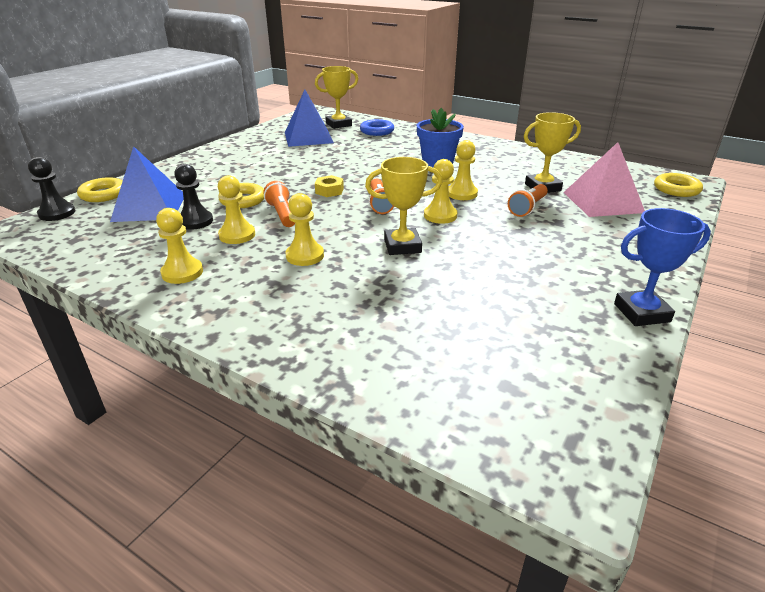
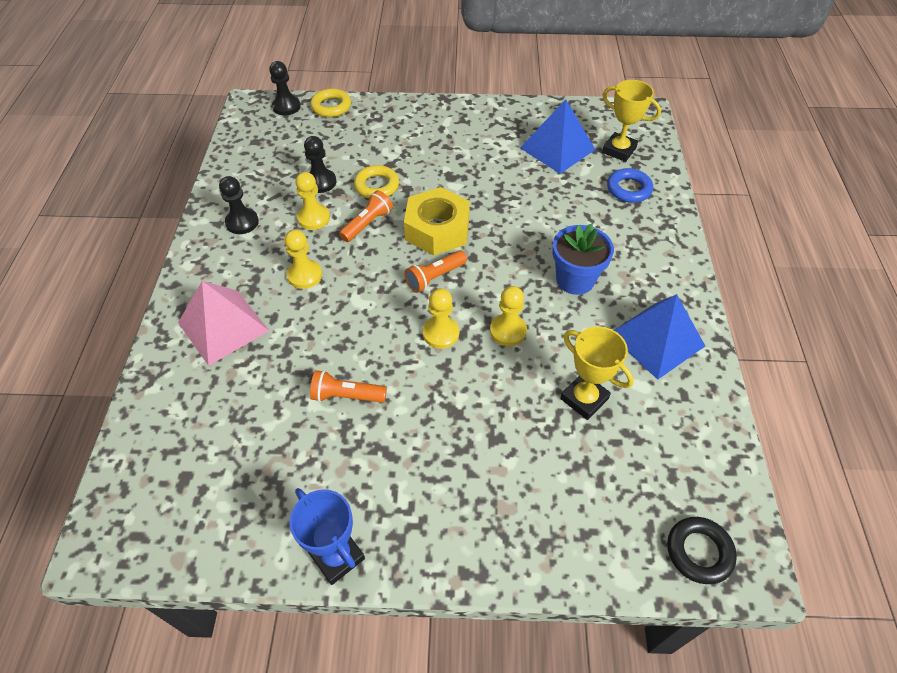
camera: 60 degrees right, 20 degrees up
(149, 207) = (327, 143): blue pyramid -> blue pyramid (656, 339)
(182, 272) = (242, 222): yellow pawn -> black pawn
(329, 191) = (437, 229): yellow nut -> yellow nut, size x2.18
(402, 246) = (359, 330): yellow trophy -> none
(527, 208) = (513, 400): orange flashlight -> orange flashlight (346, 396)
(602, 202) = (585, 471): pink pyramid -> pink pyramid (223, 326)
(676, 189) = (699, 552): yellow ring -> black ring

